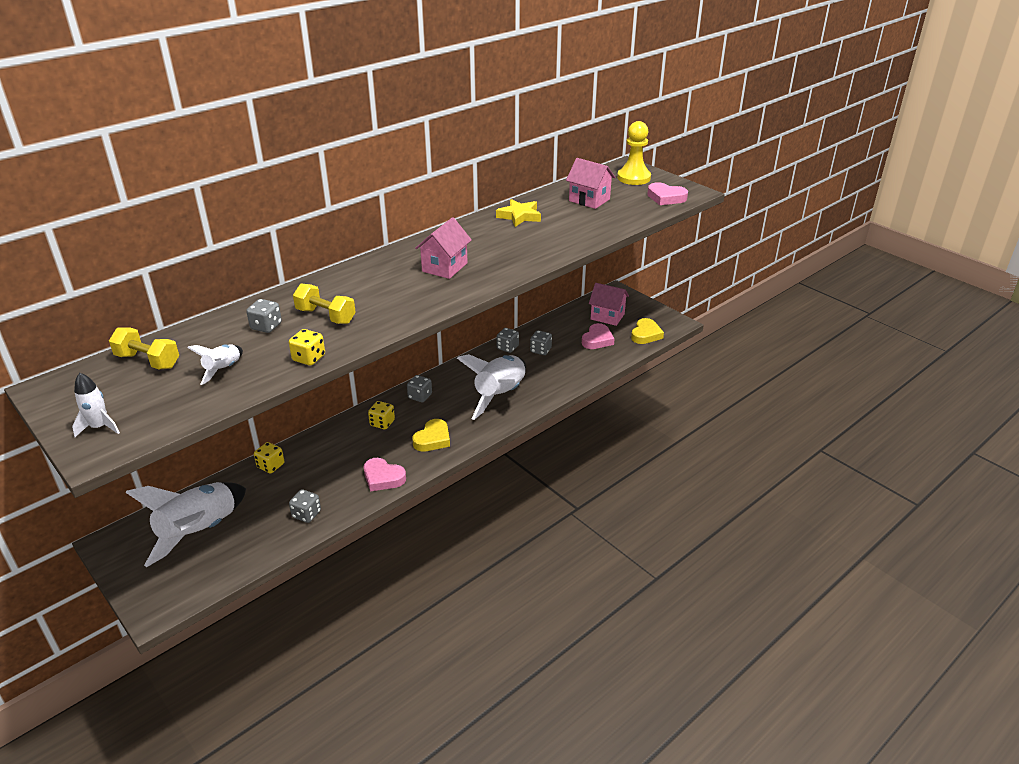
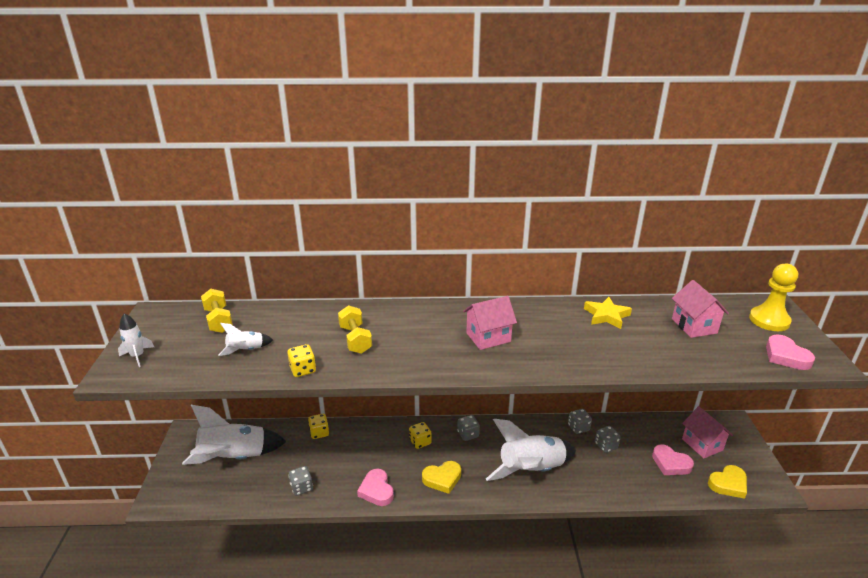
camera: 40 degrees right, 5 degrees down
(266, 326) = (310, 329): grey dice -> none
(597, 340) = (670, 463): pink heart -> pink heart turned 60 degrees clockwise

